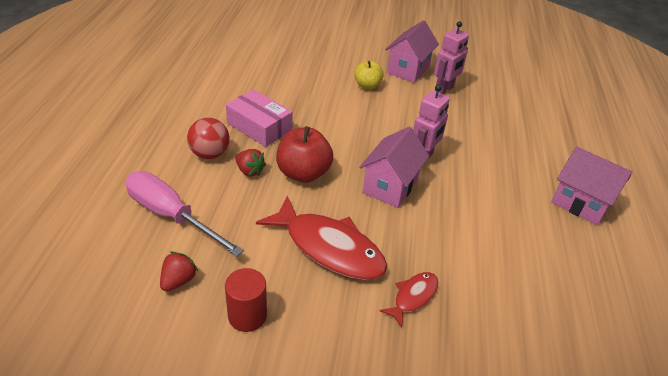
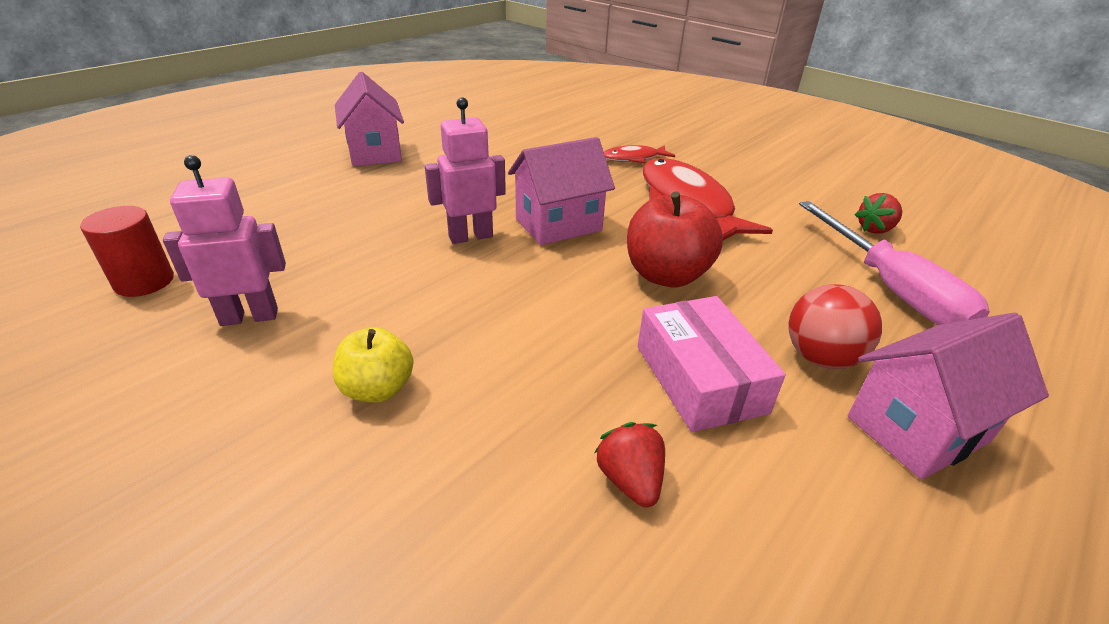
camera: 145 degrees left, 5 degrees down
(247, 316) = (801, 190): red cylinder -> red cylinder (144, 282)
(249, 171) = (753, 306): red strawberry -> red strawberry (630, 480)
(408, 70) = (223, 395): pink house -> pink house (917, 429)

